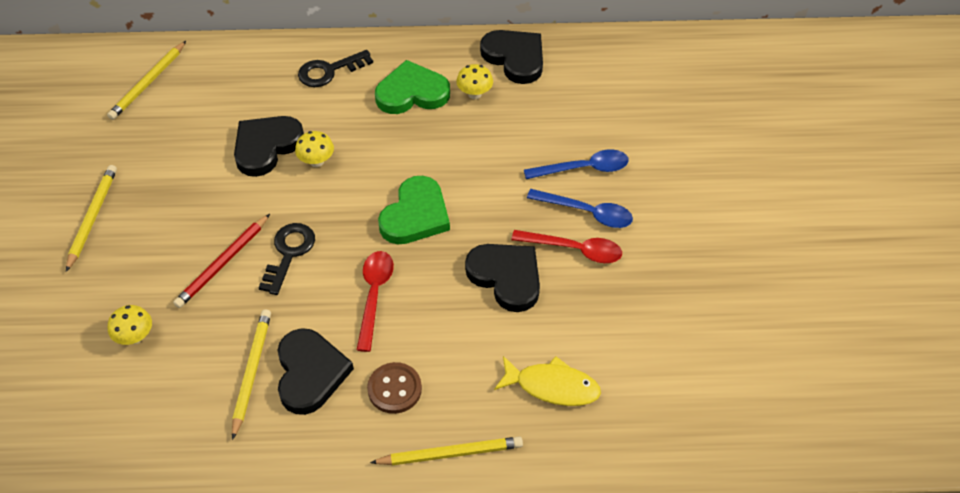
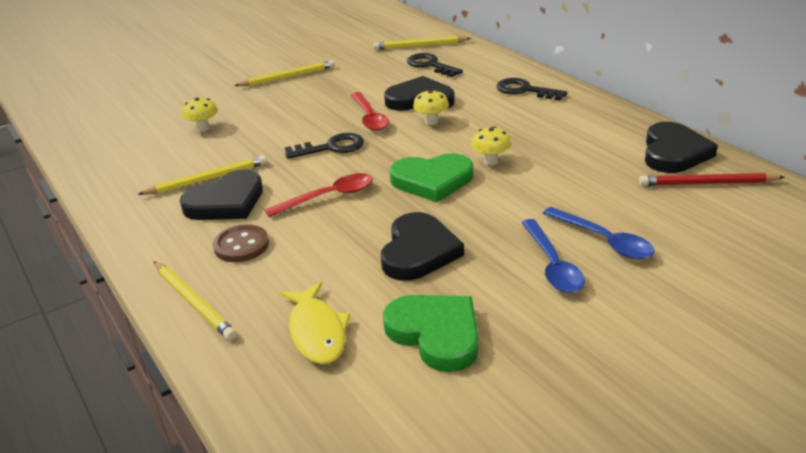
camera: 60 degrees right, 20 degrees down
(202, 100) = (430, 65): none -> black key
(223, 263) = (296, 129): red pencil -> red pencil (707, 183)
(412, 93) = (556, 127): green heart -> green heart (436, 334)
(474, 94) = (600, 152): yellow mushroom -> yellow mushroom (491, 161)
(574, 250) = (497, 276): red spoon -> red spoon (369, 117)

